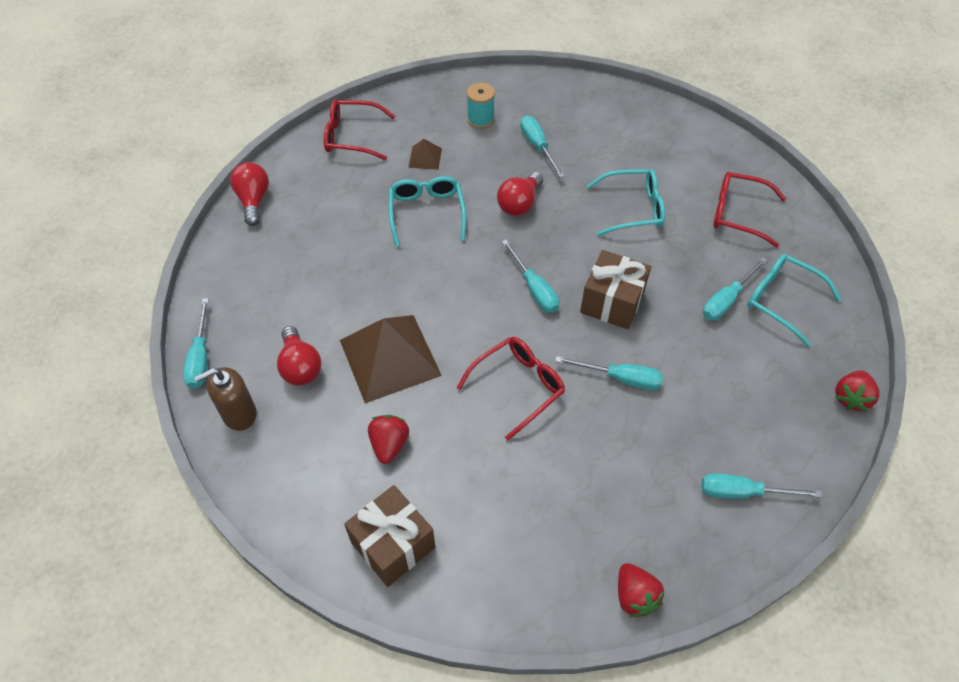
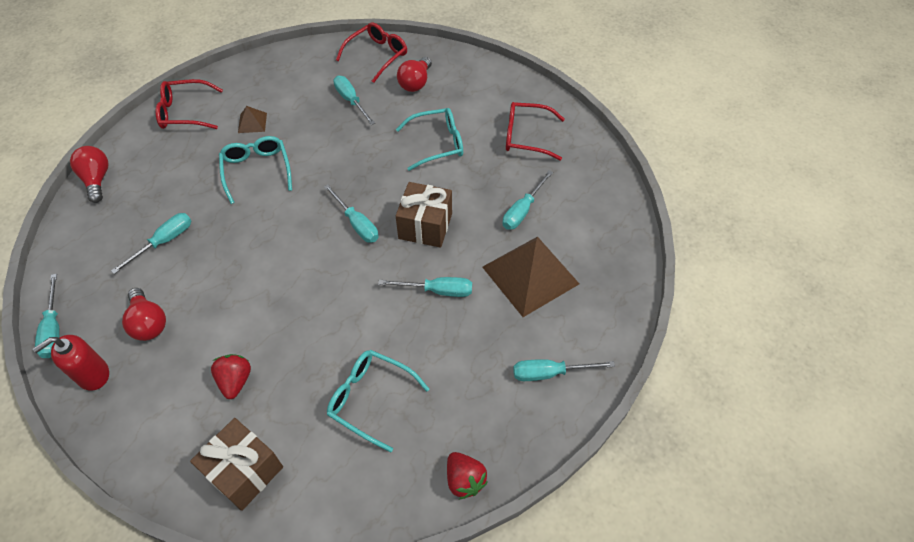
camera: 10 degrees left, 0 degrees up
(239, 414) = (93, 375): brown soap dispenser -> red soap dispenser
(321, 279) = (164, 242): none -> turquoise screwdriver
(390, 357) = (231, 302): brown pyramid -> brown pyramid (530, 275)
(480, 119) = (299, 84): turquoise spool -> none
(517, 387) = (348, 312): red glasses -> red glasses (377, 56)
(519, 204) = (339, 152): red light bulb -> red light bulb (415, 83)
(782, 301) = (569, 204): turquoise glasses -> turquoise glasses (371, 399)
(851, 398) = (632, 278): red strawberry -> none

